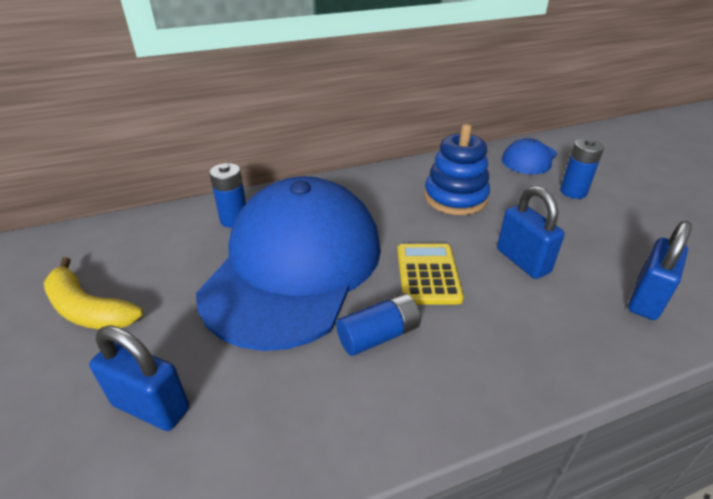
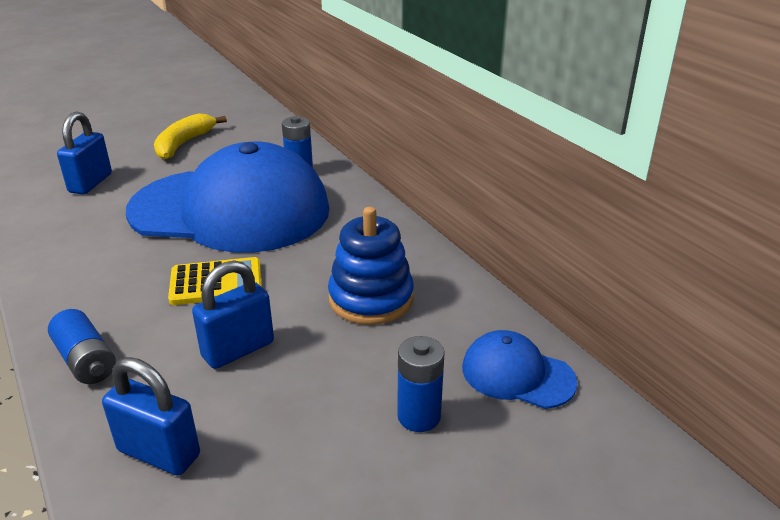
camera: 80 degrees right, 5 degrees down
(378, 335) = (135, 260): blue battery -> blue battery (86, 360)

